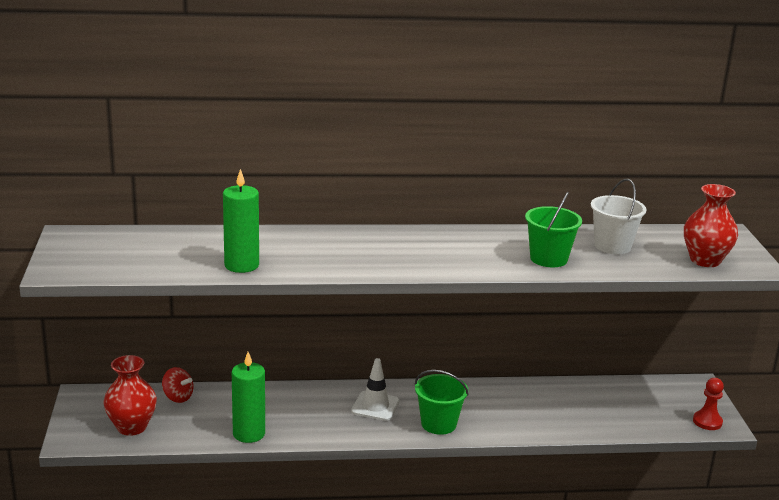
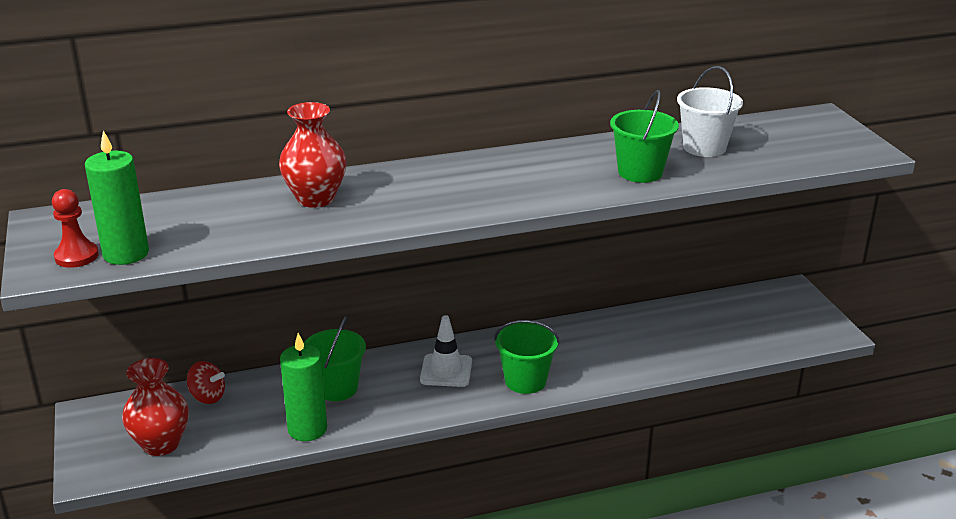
camera: 10 degrees left, 5 degrees up
(241, 265) = (280, 230): green candle -> green candle (126, 254)
(282, 406) = (337, 388): none -> green bucket
(705, 260) = (812, 151): red vase -> red vase (315, 199)
(707, 421) = (816, 331): red pawn -> red pawn (76, 256)

